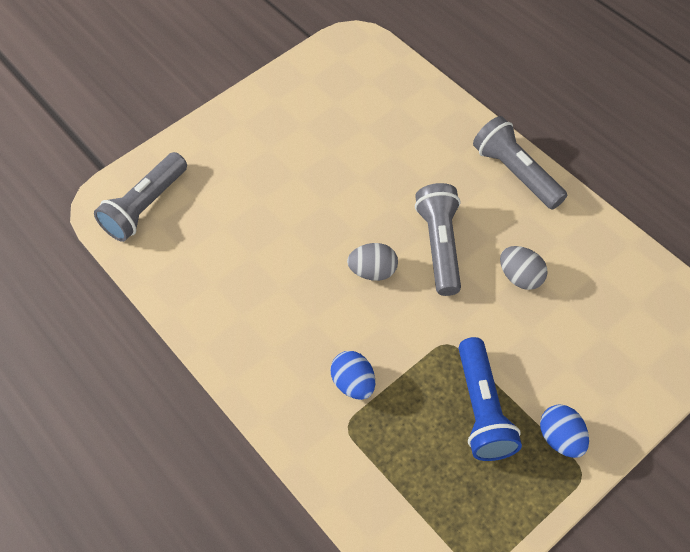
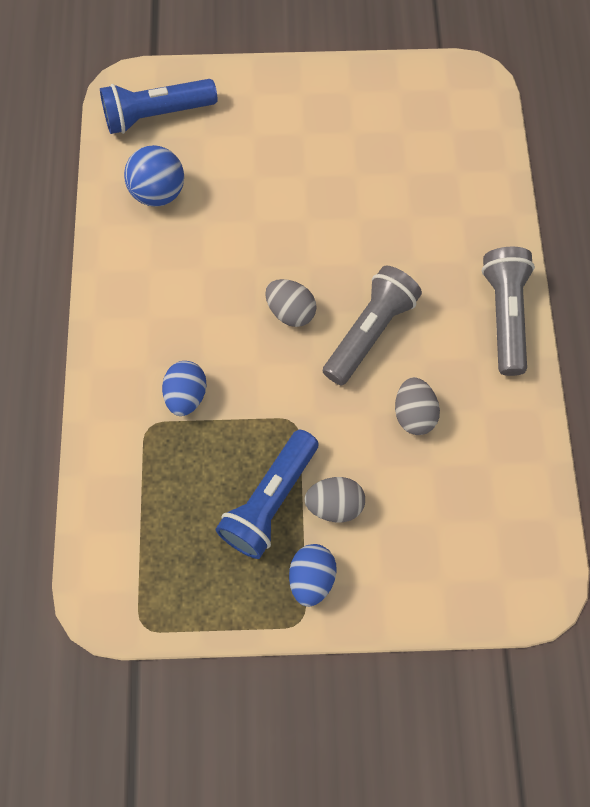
camera: 35 degrees right, 10 degrees up
(145, 206) = (156, 115): grey flashlight -> blue flashlight
(198, 259) = (158, 193): none -> blue ball
(528, 377) = (334, 505): none -> grey egg

